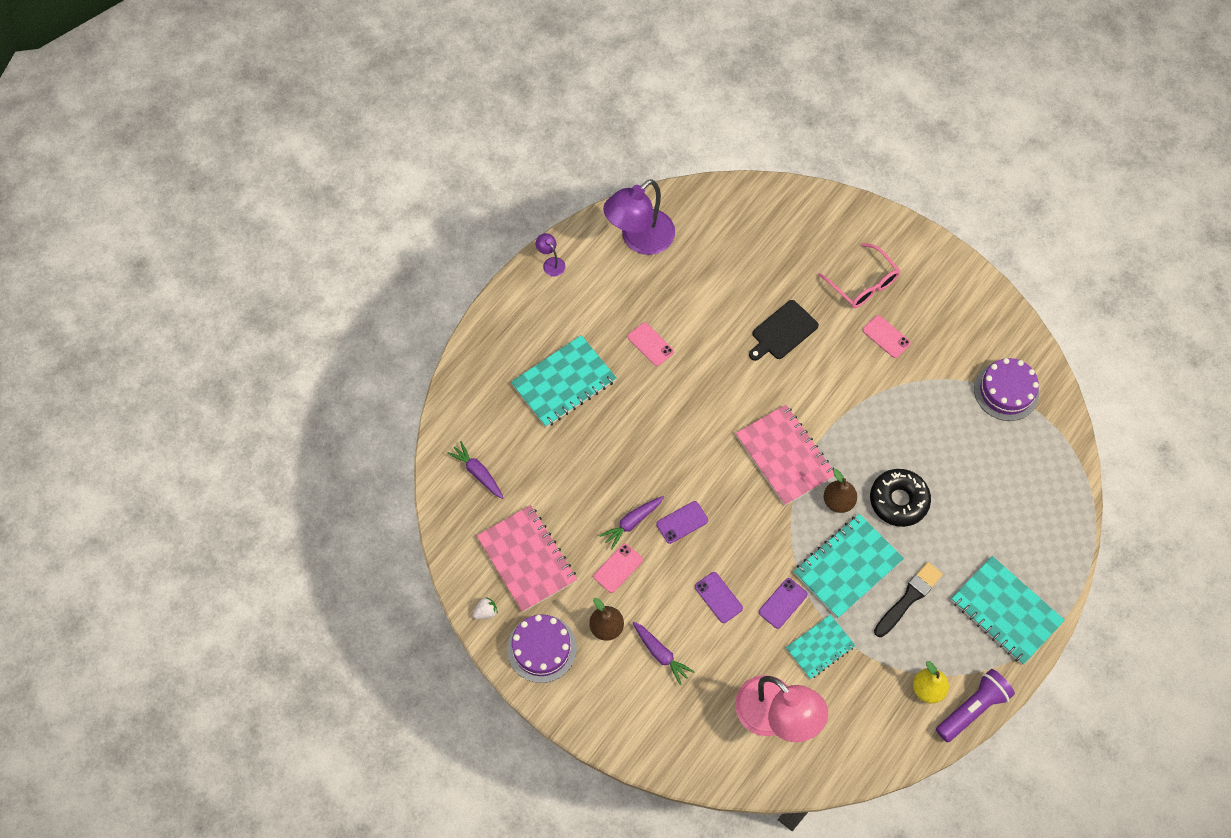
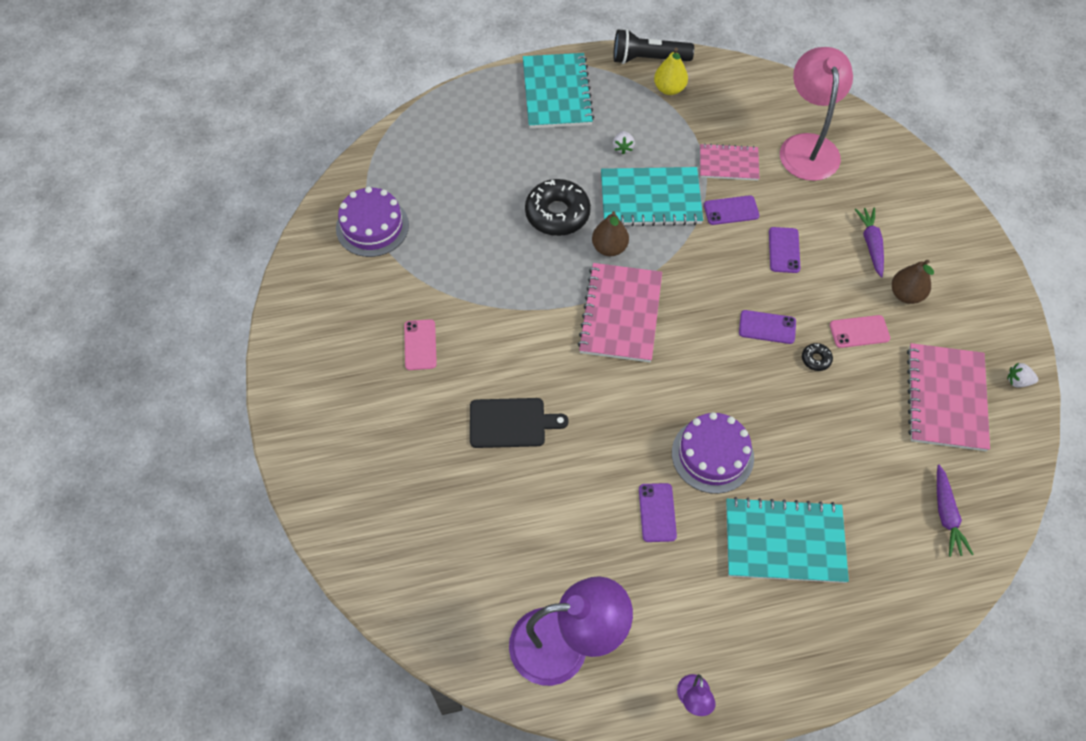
camera: 140 degrees left, 5 degrees down
(542, 648) = (980, 317): purple cake -> purple cake (712, 455)
(632, 522) = (816, 359): purple carrot -> black donut
(650, 344) = (657, 512): pink phone -> purple phone
(820, 647) = (728, 164): turquoise notebook -> pink notebook
(863, 284) = (386, 408): pink glasses -> none
(909, 598) = (622, 147): black brush -> white strawberry
(972, 708) = (648, 59): purple flashlight -> black flashlight

